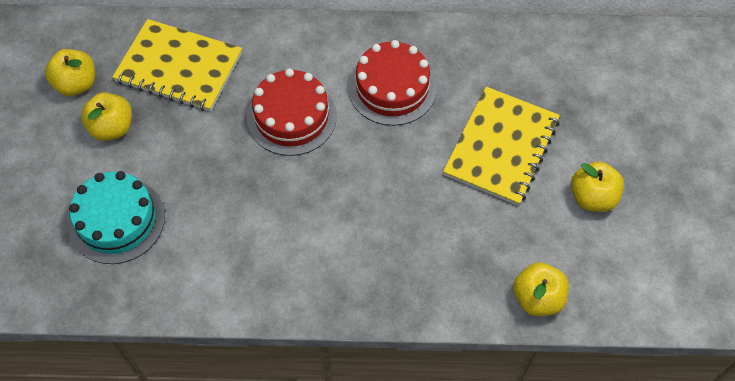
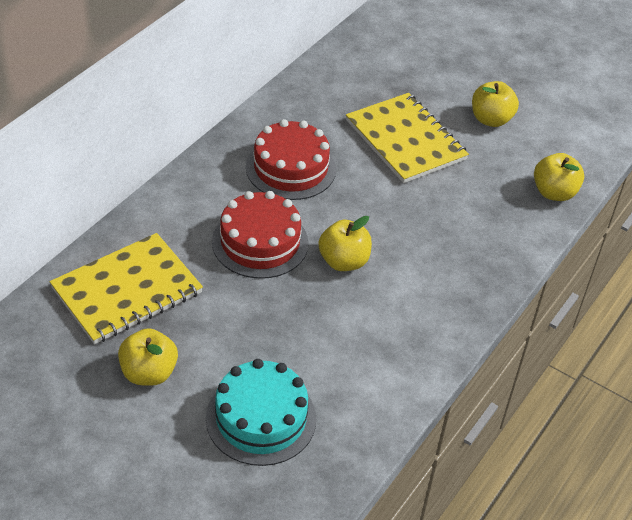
camera: 60 degrees left, 15 degrees down
(76, 84) = (66, 377): yellow apple -> yellow apple (343, 261)

